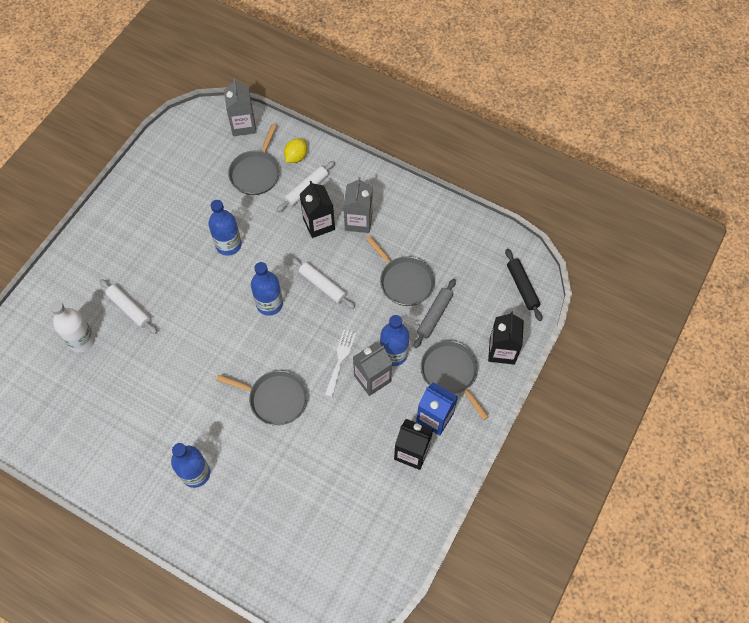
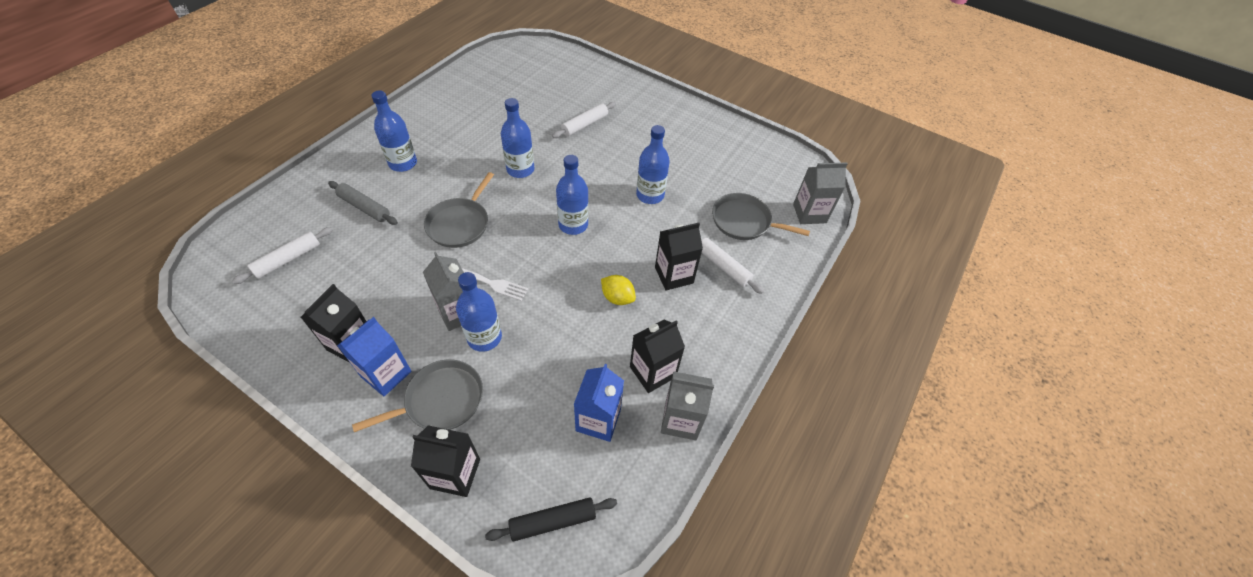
camera: 90 degrees right, 10 degrees down
(82, 340) = (558, 96): white bottle -> none
(200, 359) = (520, 169): none -> blue bottle
(296, 157) = (769, 259): yellow lemon -> yellow lemon (617, 298)
(322, 285) = (589, 273): white rolling pin -> white rolling pin (288, 259)
(358, 221) = (677, 316): grey carton -> grey carton (680, 420)
(404, 281) = (584, 359): grey pan -> none
(409, 236) = (652, 372): none -> black carton
(434, 315) = (528, 390): grey rolling pin -> grey rolling pin (364, 207)
(450, 267) = (598, 420): none -> blue carton

